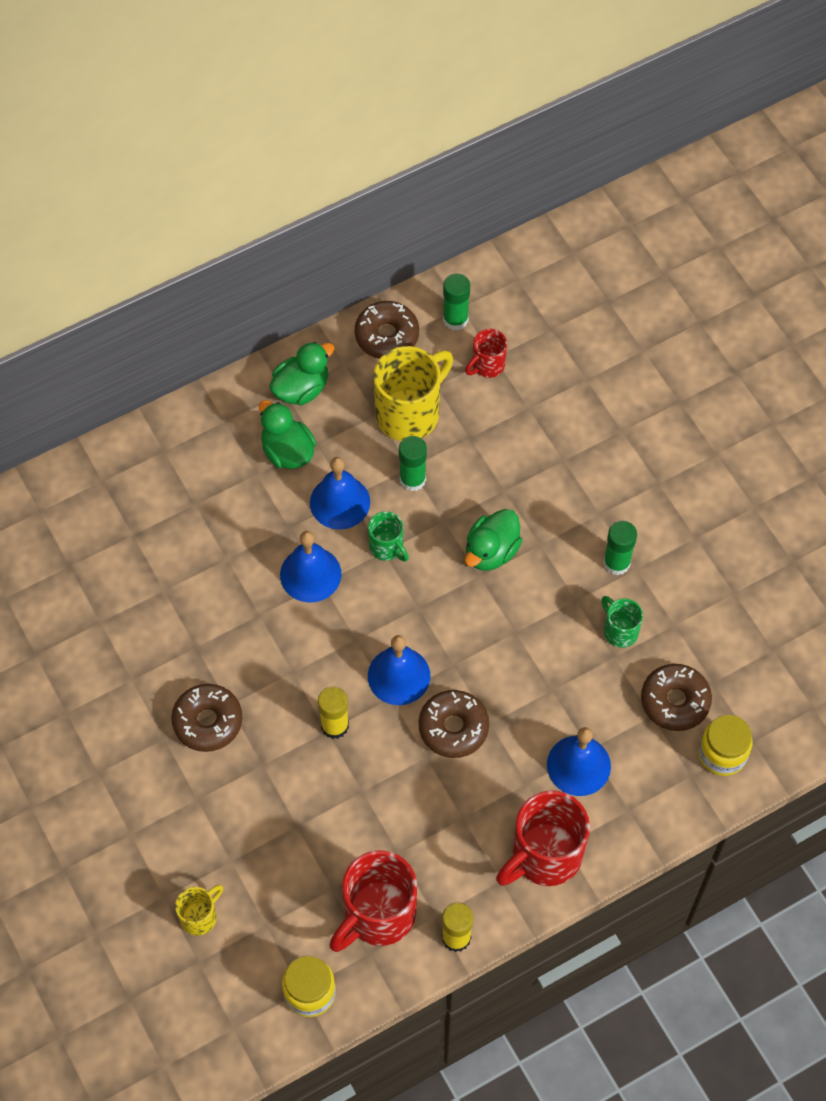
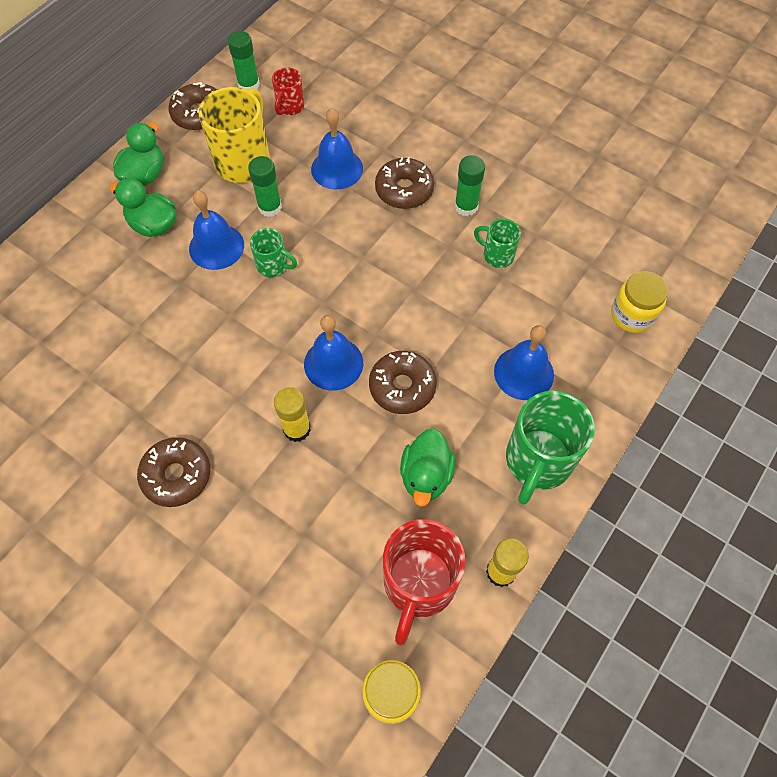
camera: 25 degrees left, 0 degrees up
(200, 916) = (247, 668): yellow mug -> none
(310, 574) = (217, 312): blue bell -> blue bell (337, 168)
(491, 551) = (362, 236): green duck -> green duck (426, 476)
(544, 855) = (537, 461): red mug -> green mug
(675, 701) = (571, 290): brown donut -> brown donut (404, 190)

